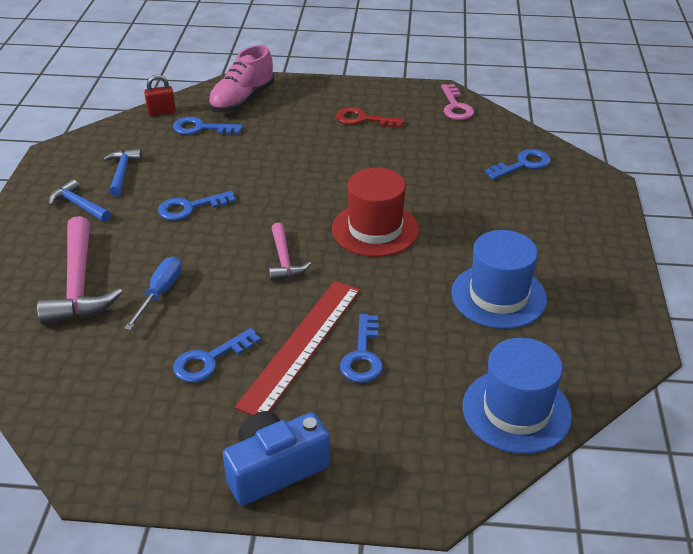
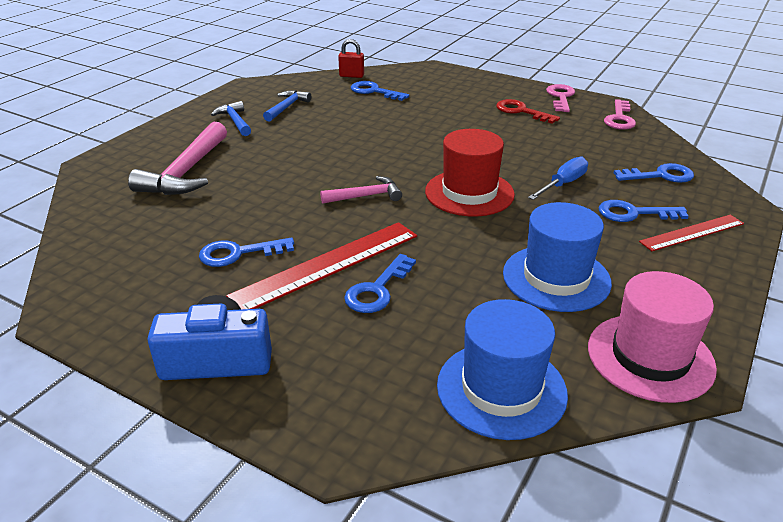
camera: 25 degrees right, 5 degrees down
(160, 293) = (242, 194): blue screwdriver -> blue screwdriver (563, 184)
(190, 208) = (319, 141): blue key -> blue key (634, 213)
(242, 100) = (424, 80): pink shoe -> none
(284, 260) = (366, 196): pink hammer -> pink hammer turned 120 degrees counterclockwise
(389, 92) = (560, 97): none -> pink key
(576, 218) = (692, 233): none -> red ruler
(604, 345) = (650, 357): none -> pink hat

